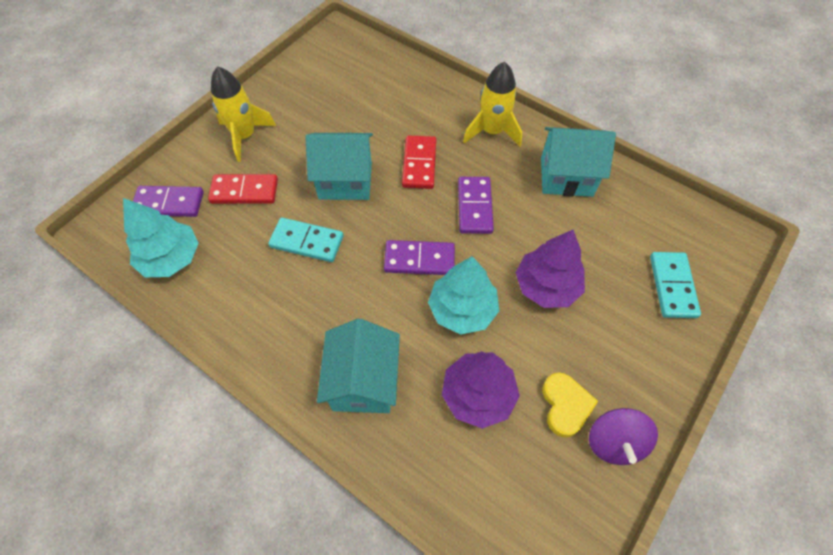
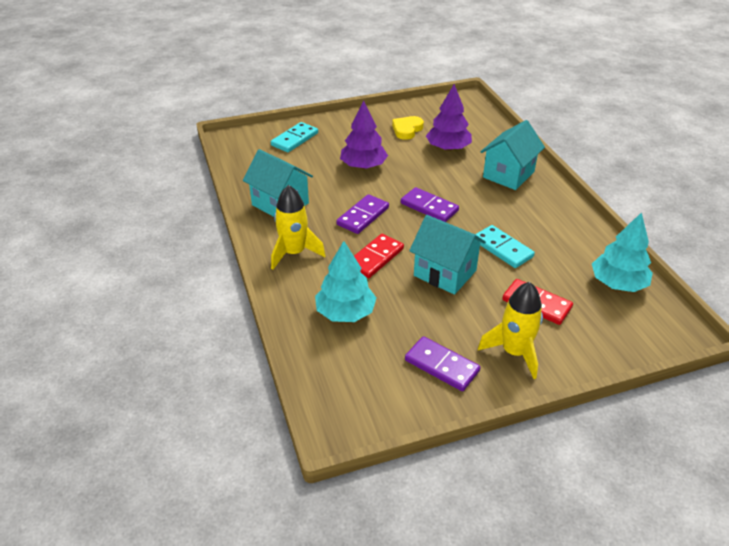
camera: 145 degrees left, 20 degrees down
(169, 203) = (611, 325): purple domino -> purple domino (441, 366)
(462, 309) = (424, 177): turquoise tree -> turquoise tree (345, 312)
(614, 442) = (397, 114): purple spinning top -> none

